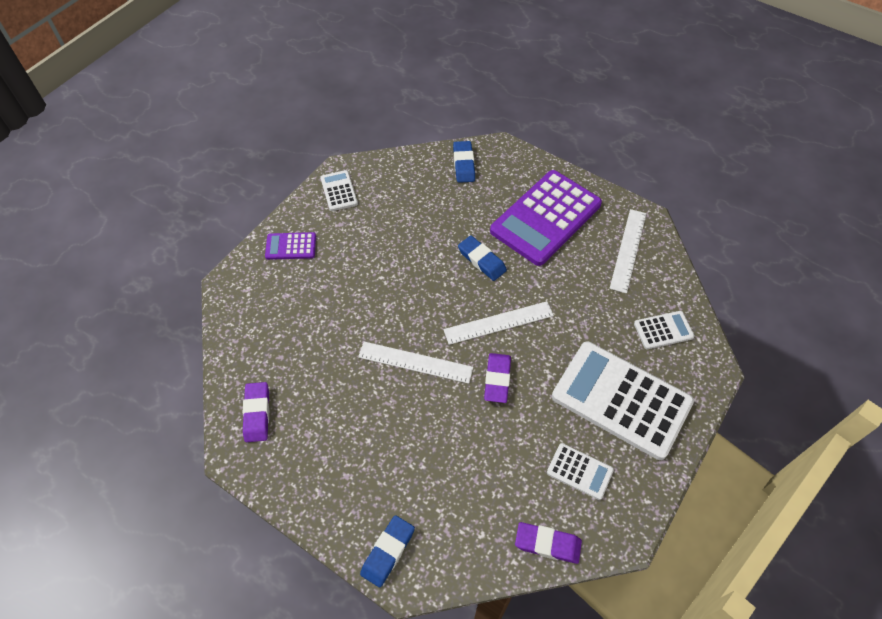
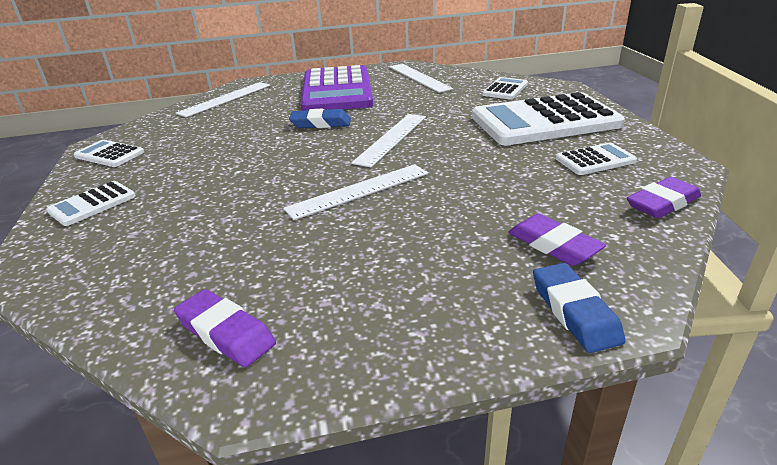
camera: 45 degrees left, 25 degrees down
(291, 246) = (92, 204): purple calculator -> white calculator
(464, 164) = (225, 99): blue eraser -> white ruler
(497, 379) = (446, 160): purple eraser -> purple eraser (553, 245)

